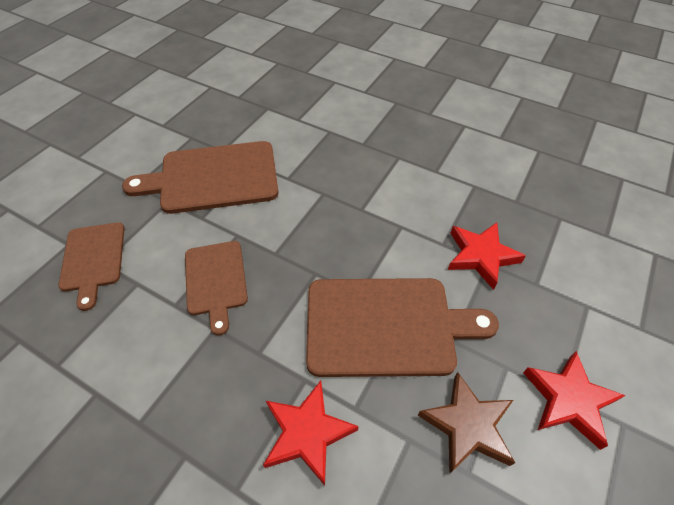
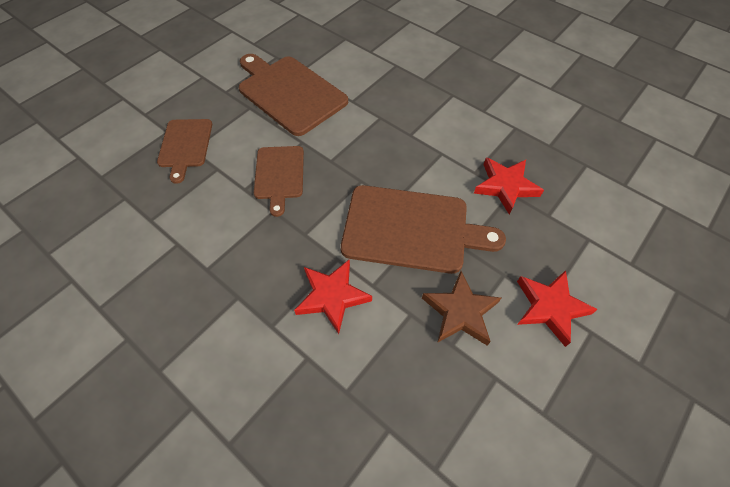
camera: 10 degrees right, 5 degrees up
(213, 178) = (289, 93): brown cutting board -> brown cutting board turned 45 degrees clockwise

